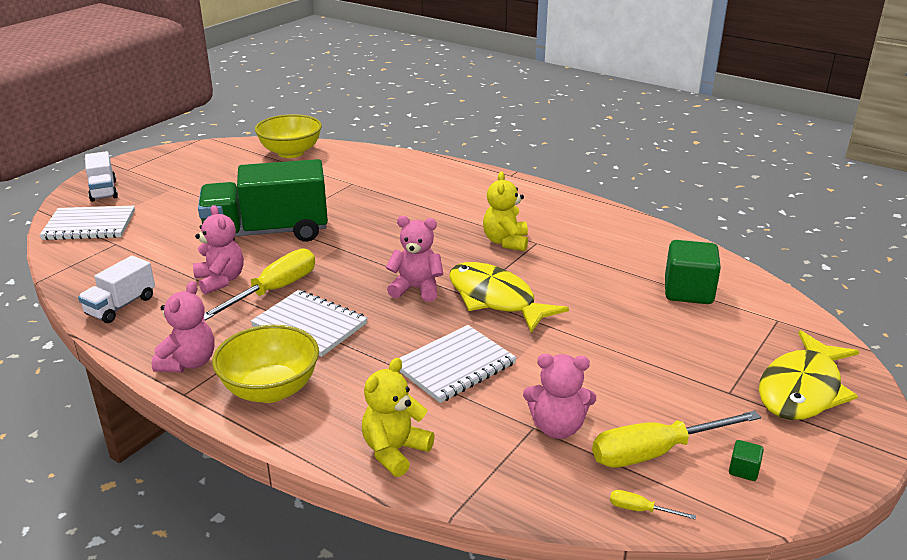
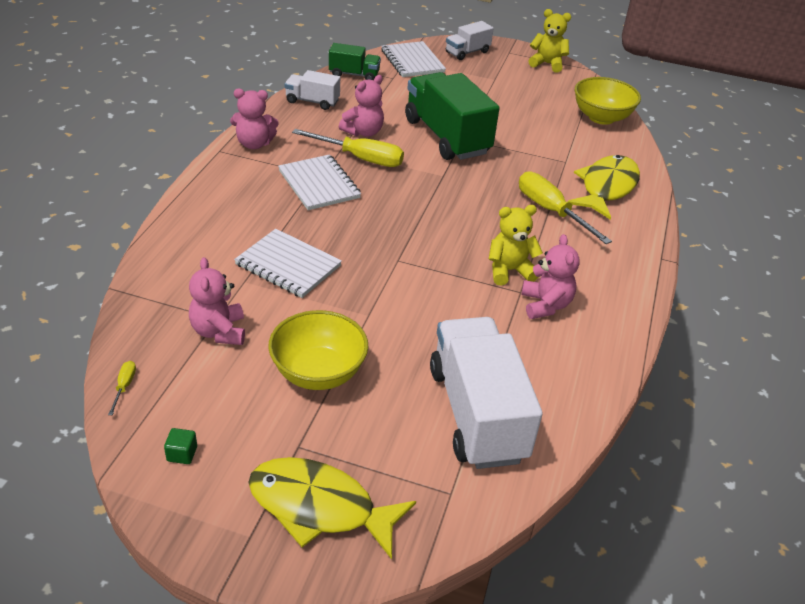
camera: 70 degrees right, 10 degrees up
(83, 267) = (354, 75): none -> green truck
(270, 389) = (233, 183): yellow bowl -> yellow bowl (318, 373)
(310, 325) = (319, 184): white notebook -> white notebook turned 45 degrees counterclockwise
(395, 451) = (175, 251): yellow teddy bear -> yellow teddy bear (547, 64)
(416, 289) = (395, 228): pink teddy bear -> pink teddy bear (545, 305)
(496, 299) = (399, 276): yellow fish -> yellow fish (606, 188)
(656, 452) = (197, 394): yellow screwdriver -> yellow screwdriver (551, 211)
(688, 292) = (477, 413): green cube -> white truck

